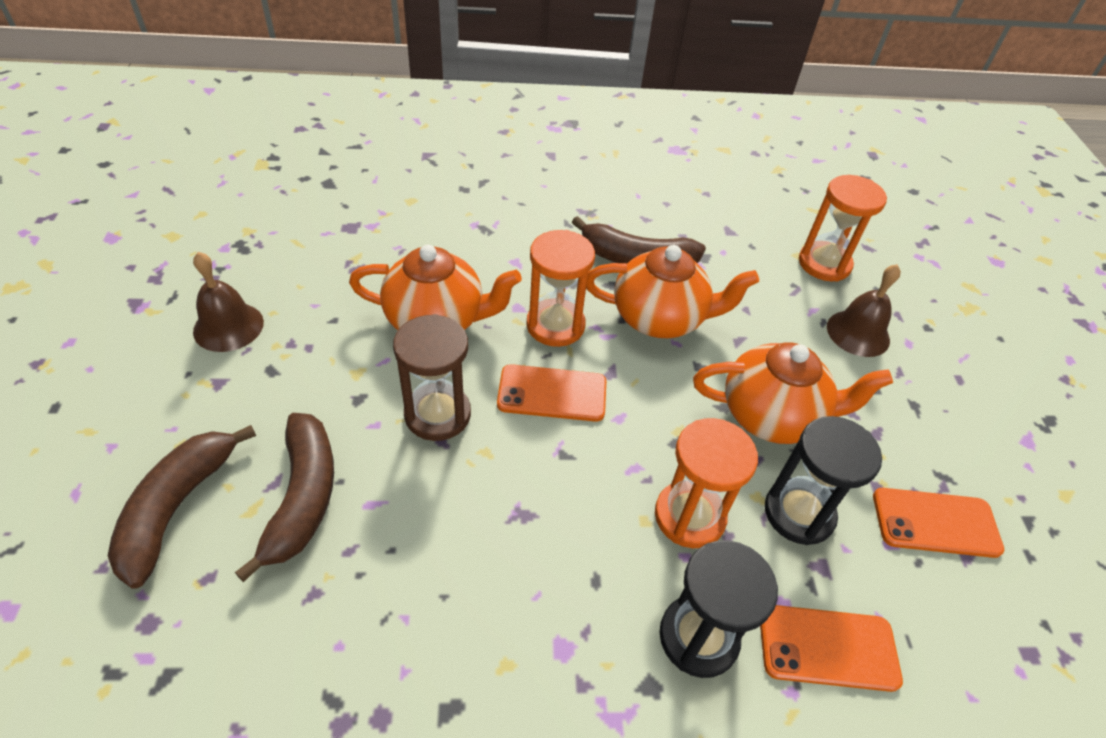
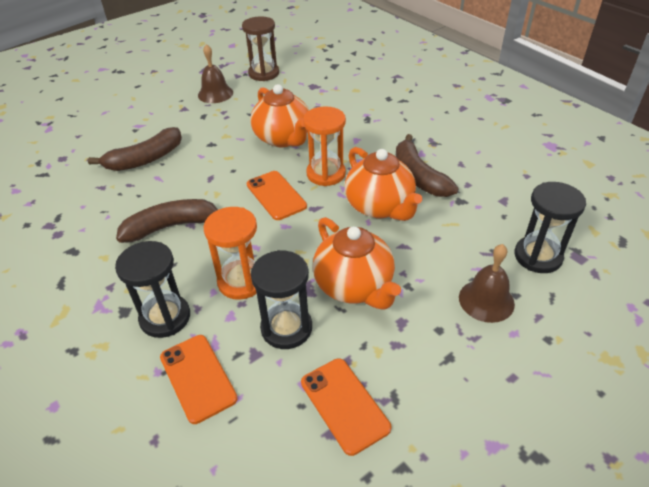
camera: 60 degrees right, 5 degrees down
(177, 507) = (115, 135): brown banana -> brown banana (172, 226)
(437, 414) = (224, 169): brown hourglass -> brown hourglass (264, 73)
(824, 264) = (538, 256): orange hourglass -> black hourglass

